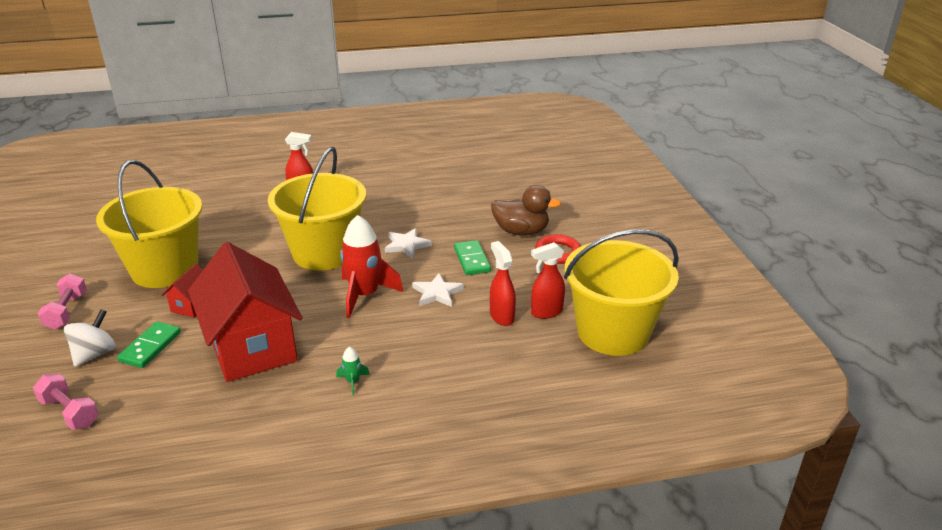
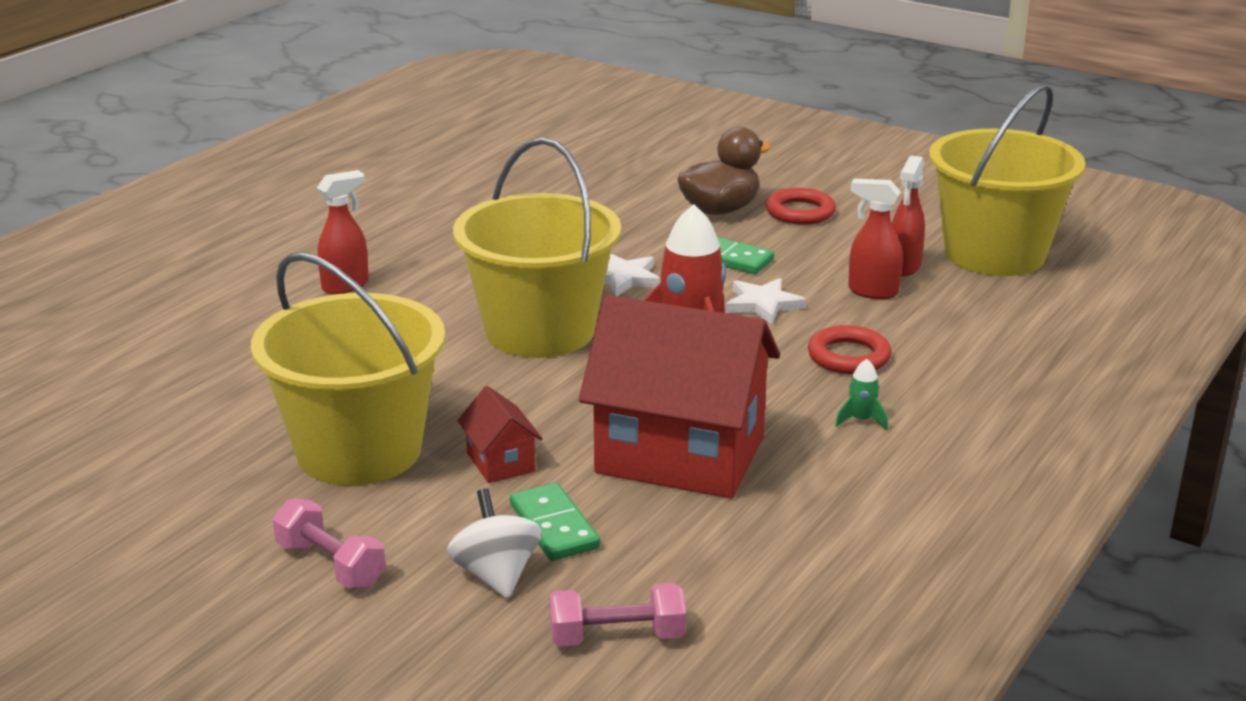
camera: 45 degrees left, 5 degrees down
(417, 345) = (848, 356): none -> red ring

